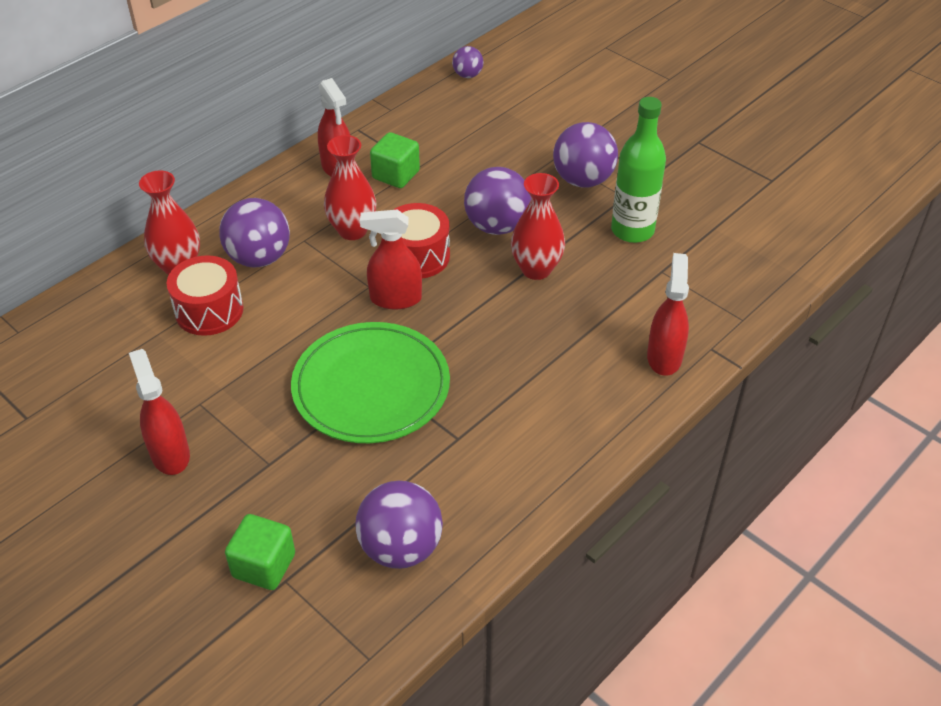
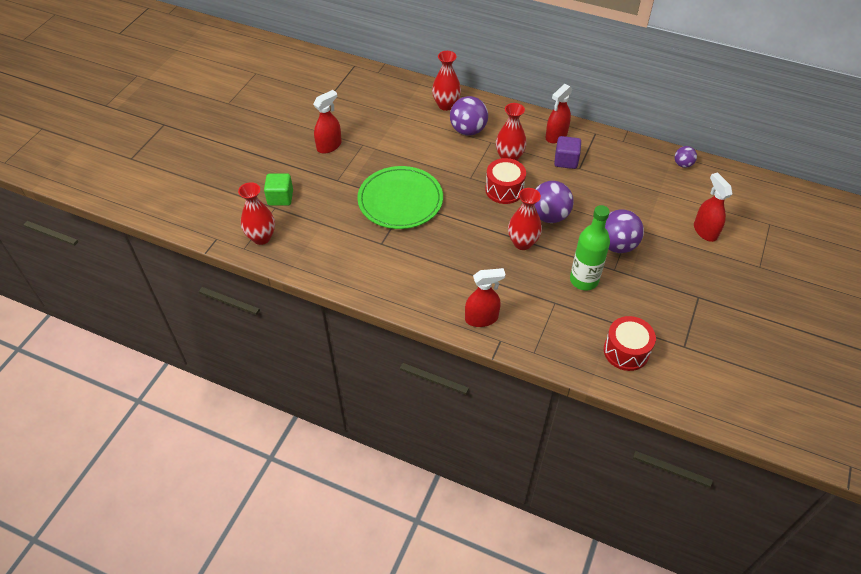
camera: 70 degrees right, 5 degrees up
(209, 310) = (422, 126): red drum -> red drum (626, 351)
(355, 621) = (261, 237): none -> red vase
(395, 299) = (466, 190): red spray bottle -> red spray bottle (705, 231)
(396, 175) = (566, 161): green cube -> purple cube
(401, 547) = (306, 241): purple ball -> none

